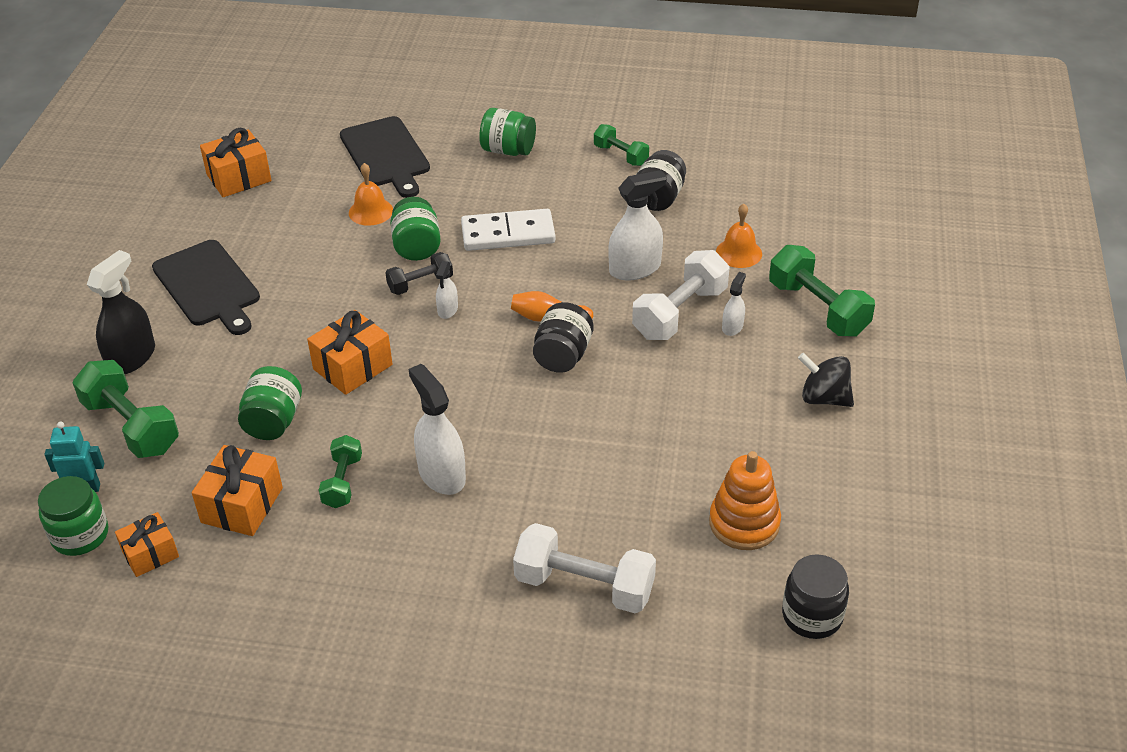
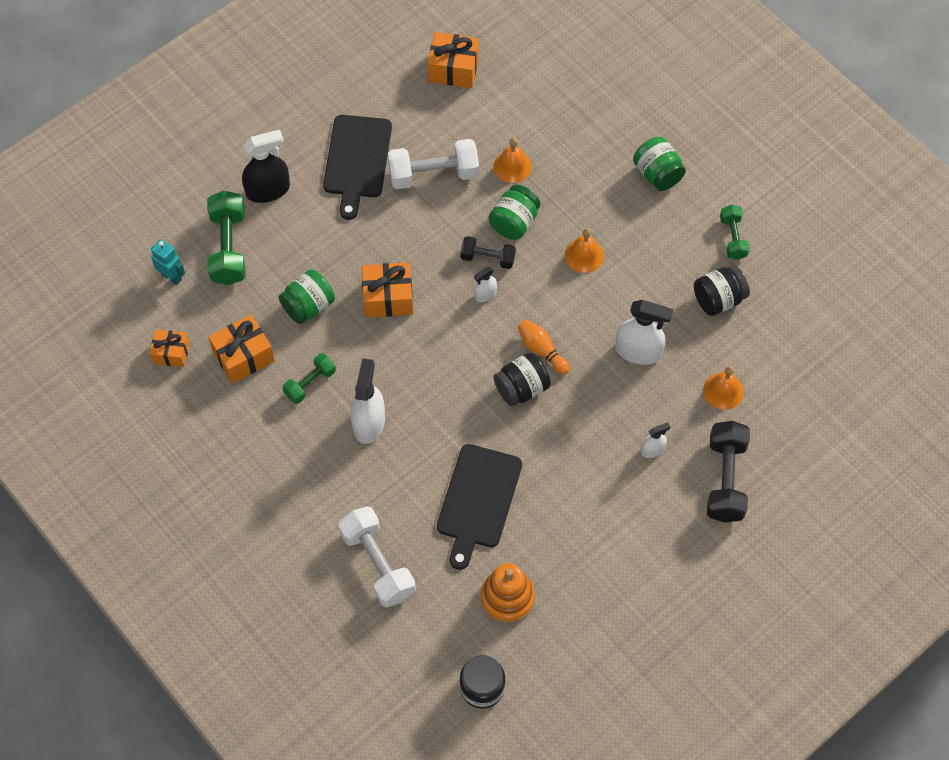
camera: 40 degrees right, 20 degrees up
(80, 535) = (145, 310): green jar -> none
(386, 155) = (569, 117): black cutting board -> black cutting board (478, 500)
(508, 234) = (584, 255): white domino -> orange bell
(680, 313) = (630, 412): white dumbbell -> white dumbbell (433, 174)
(817, 308) = (725, 479): green dumbbell -> black dumbbell
(824, 398) = (651, 551): black spinning top -> none

